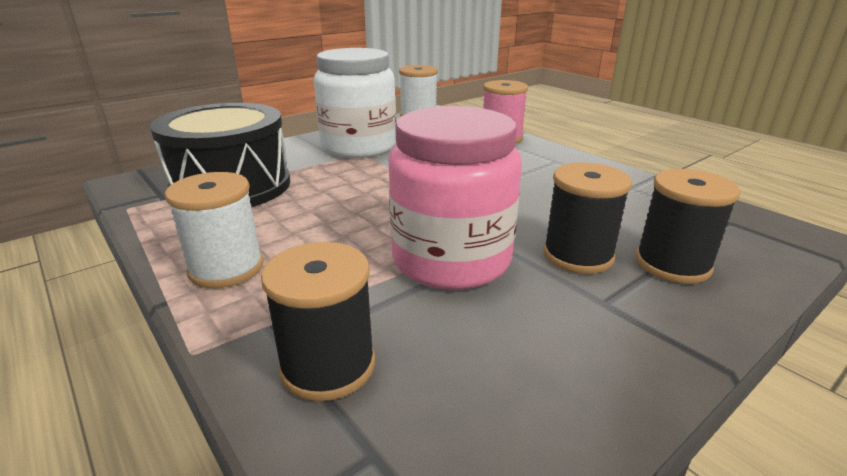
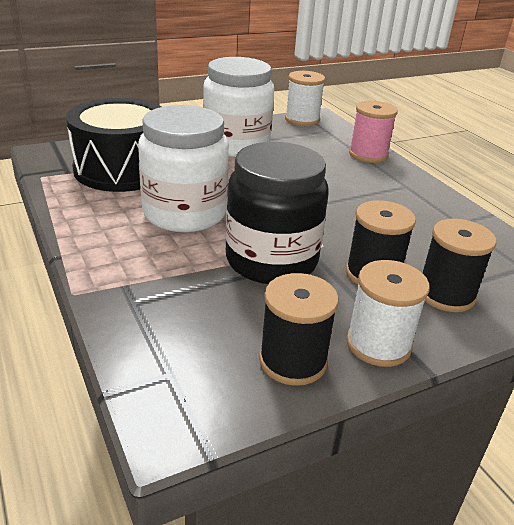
camera: 10 degrees right, 5 degrees up
(226, 268) = (105, 238): white spool -> white spool (378, 344)
(323, 222) = (184, 213): none -> white jar
(328, 366) = (157, 318): black spool -> black spool (293, 361)
(451, 260) = (271, 260): pink jar -> black jar

